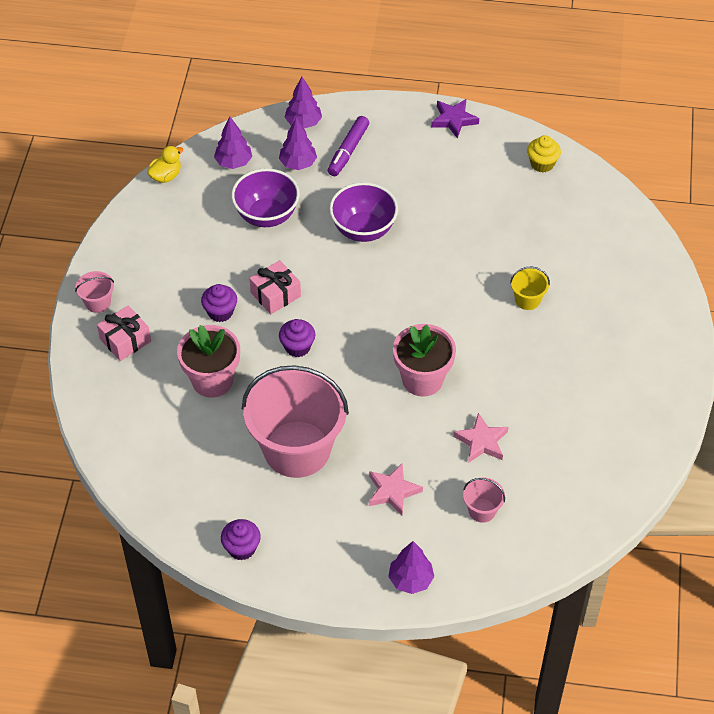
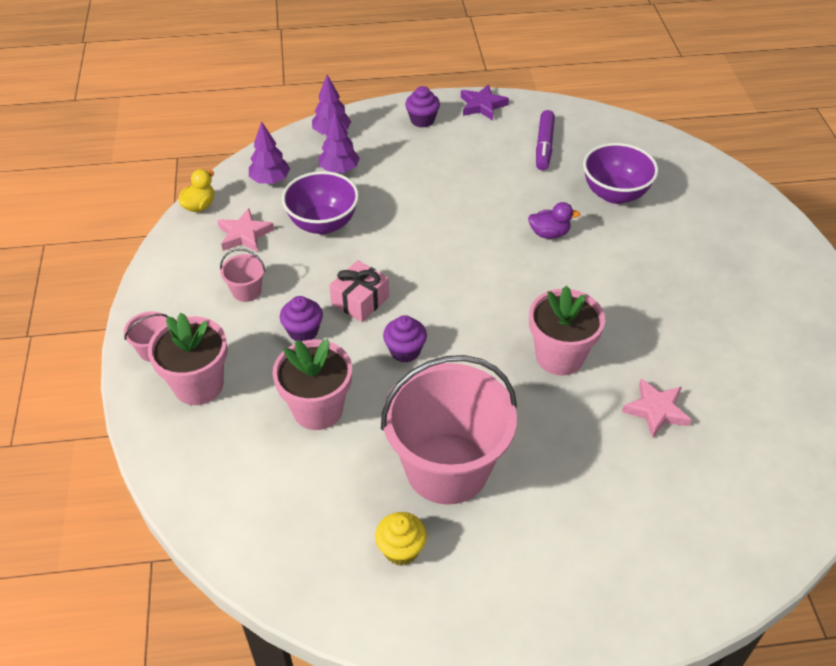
camera: 15 degrees left, 5 degrees down
(125, 340) = (198, 385): pink gift -> pink flower pot
(241, 548) = (423, 612): purple cupcake -> purple cupcake (422, 120)
(348, 151) = (387, 150): purple marker -> purple marker (544, 146)
(363, 229) = (432, 218): purple bowl -> purple bowl (614, 194)
(393, 491) = (581, 492): pink star -> pink star (244, 234)
(410, 580) = (651, 601): purple tree -> none
(461, 266) = (549, 233): none -> purple duck
(482, 510) = (694, 491): pink bucket -> pink bucket (246, 291)
(527, 300) = (633, 253): yellow bucket -> none
(542, 164) = (586, 128): yellow cupcake -> yellow cupcake (401, 549)

